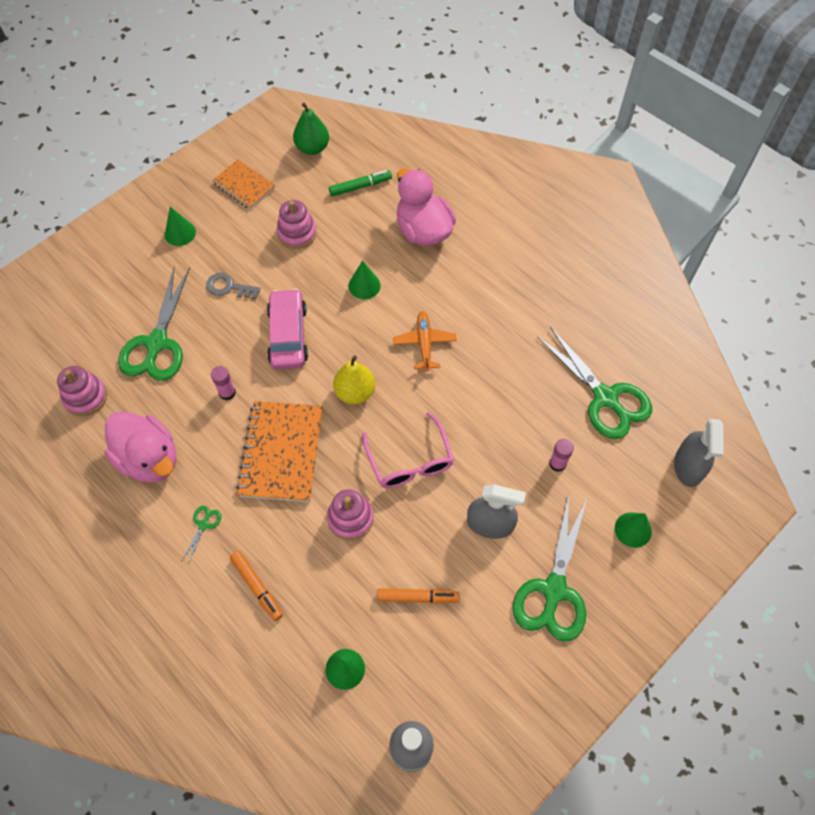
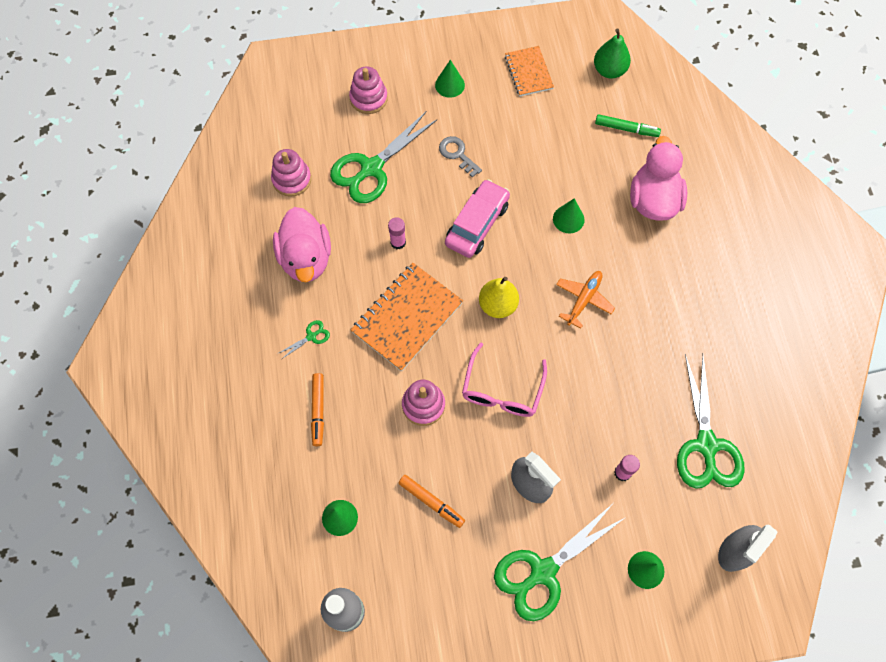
camera: 35 degrees right, 5 degrees up
(297, 233) = (544, 140): pink stacking toy -> pink stacking toy (368, 98)

